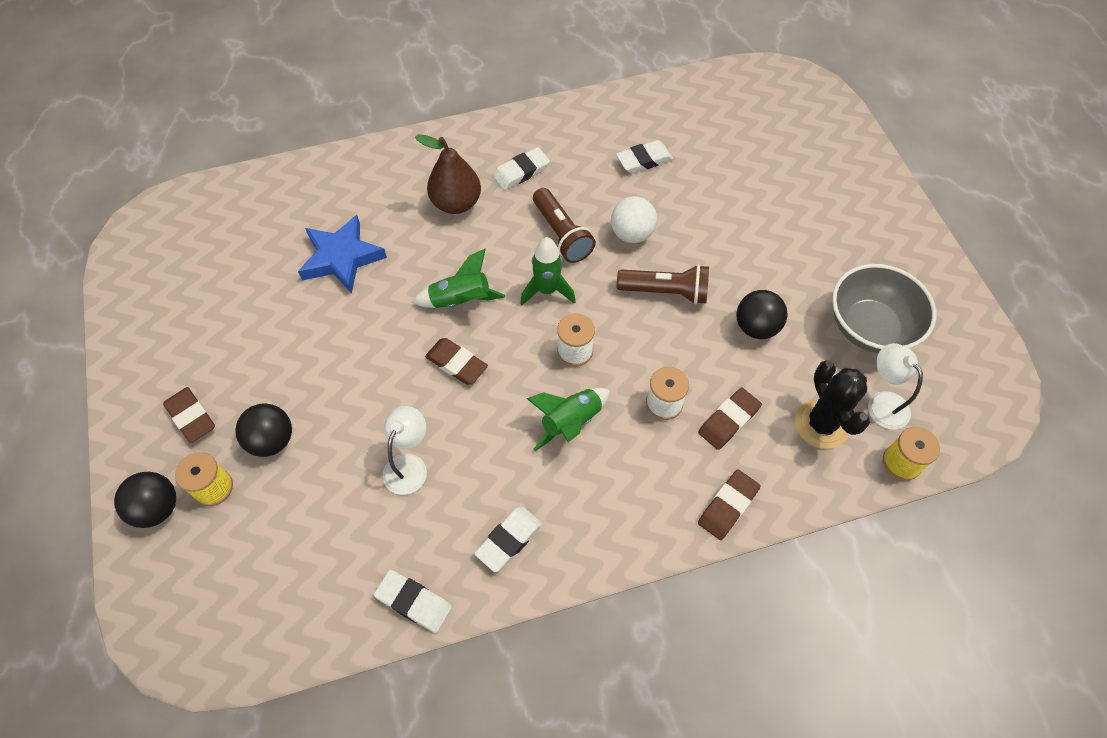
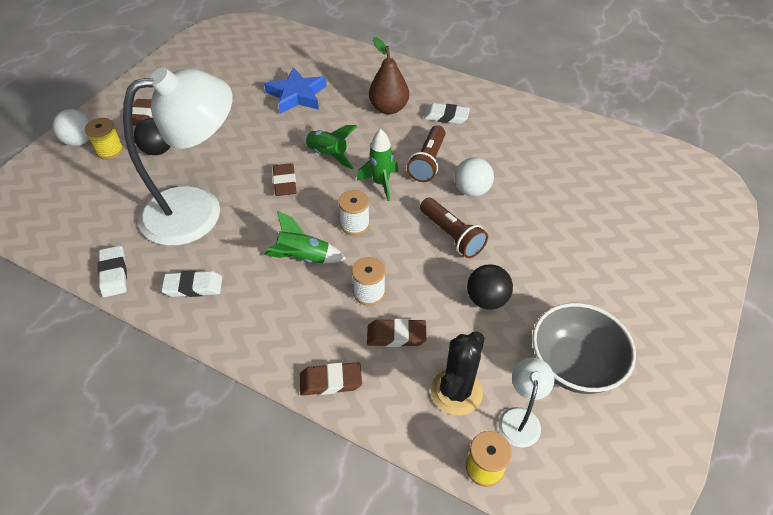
camera: 45 degrees right, 10 degrees down
(157, 508) = (80, 141): black ball -> white ball
(409, 465) = (198, 210): white lamp -> white lamp, size x2.43
(644, 160) = (533, 158): white eraser -> none

